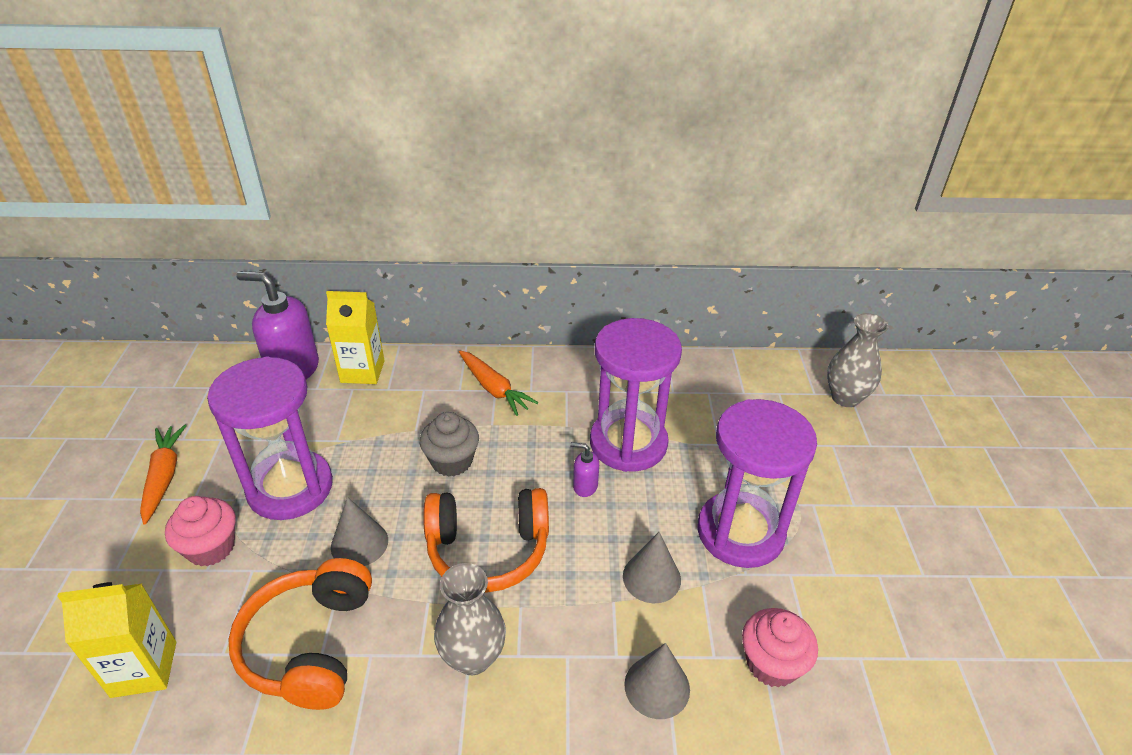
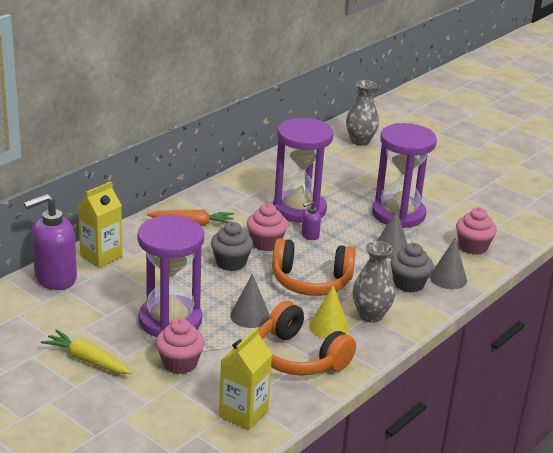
camera: 50 degrees left, 10 degrees down
(164, 477) = (87, 360): orange carrot -> yellow carrot
(404, 631) = (329, 327): none -> yellow cone
(488, 549) = (311, 281): orange headphones -> orange headphones turned 60 degrees clockwise
(523, 462) = (266, 243): none -> pink cupcake
(591, 650) = (409, 284): none -> grey cupcake

